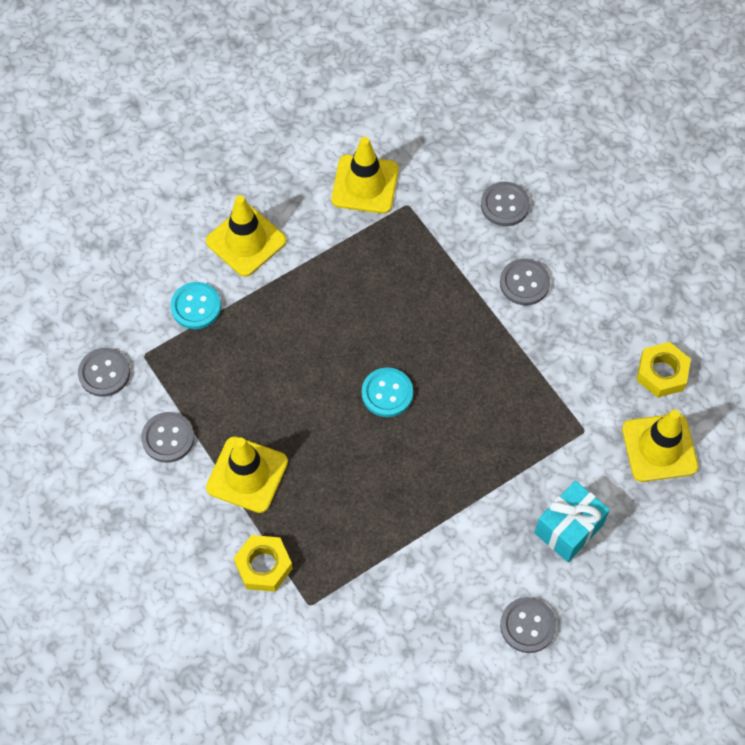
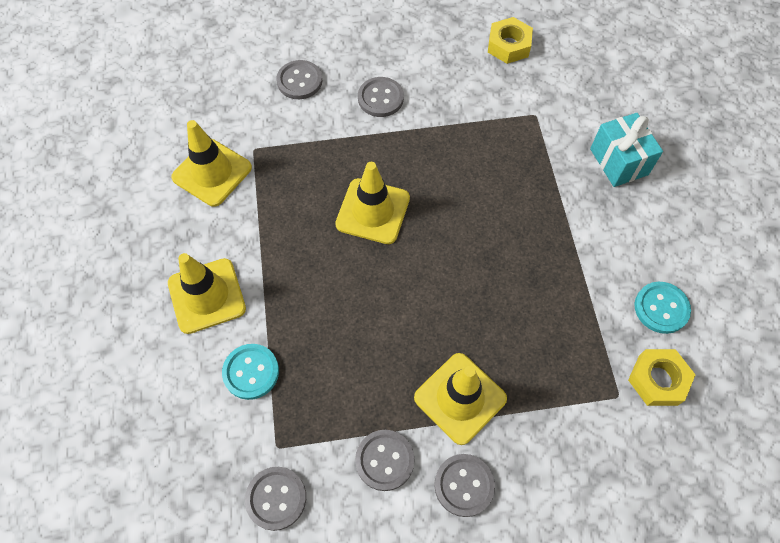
camera: 65 degrees left, 0 degrees up
(263, 566) = (563, 422): yellow nut -> yellow nut (657, 380)
(387, 393) = (432, 242): turquoise button -> turquoise button (661, 308)
(527, 625) = (696, 227): grey button -> grey button (464, 485)
(659, 448) = (572, 74): yellow traffic cone -> yellow traffic cone (373, 211)

